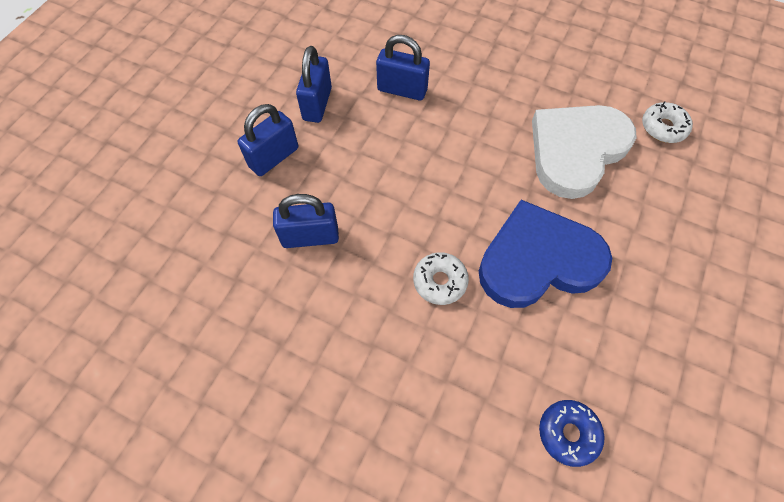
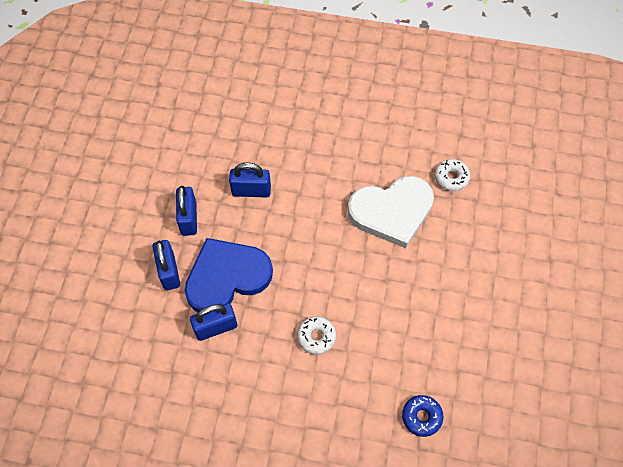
camera: 15 degrees left, 0 degrees up
(274, 157) = (169, 272): blue padlock -> blue padlock turned 45 degrees counterclockwise
(538, 260) = (380, 304): blue heart -> blue heart (227, 277)
(576, 150) = (392, 212): white heart -> white heart turned 135 degrees counterclockwise

